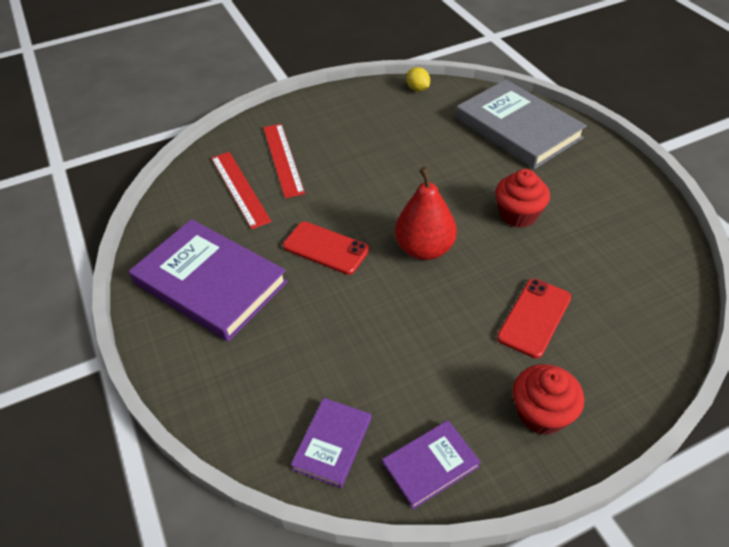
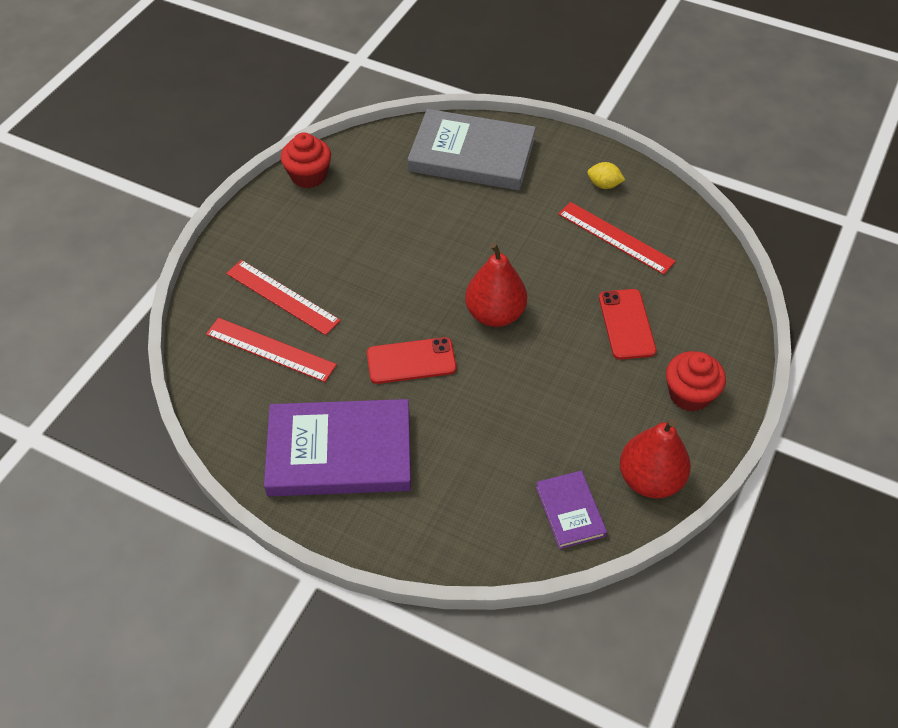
camera: 40 degrees left, 5 degrees up
(417, 89) = (342, 155): yellow lemon -> yellow lemon (604, 185)
(430, 465) = (650, 479): purple book -> red pear
(518, 214) = (542, 241): red cupcake -> red cupcake (308, 176)
(589, 243) = (615, 237): none -> red ruler

